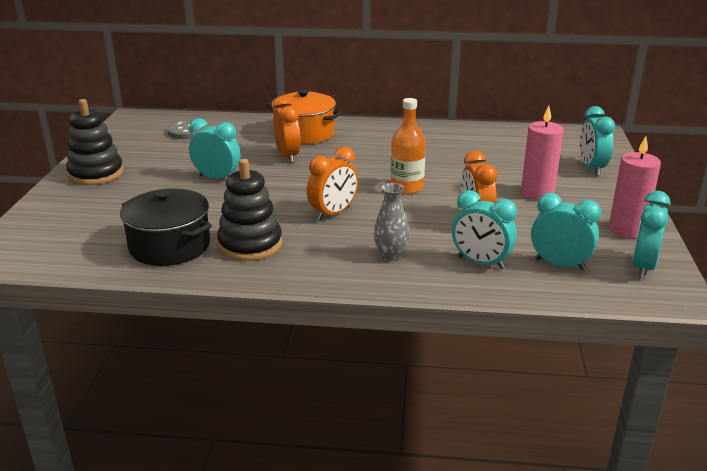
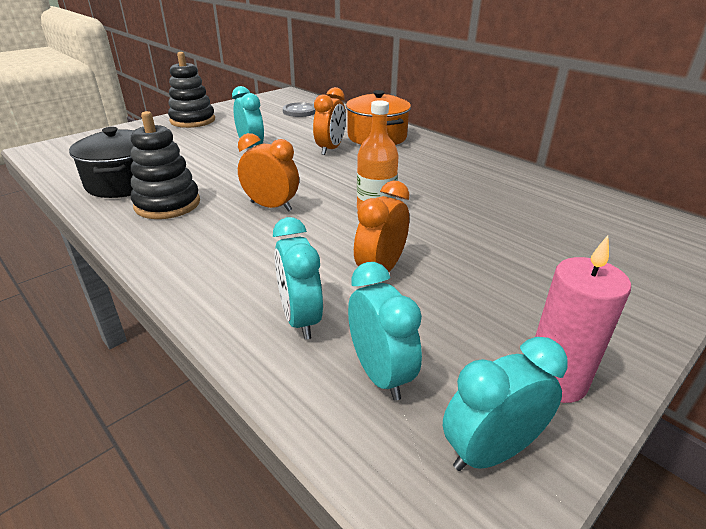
camera: 40 degrees right, 5 degrees up
(333, 214) = (271, 206): orange clock -> orange clock turned 150 degrees counterclockwise
(390, 256) = (238, 266): grey vase -> none
(537, 193) = (505, 273): pink candle -> none
(591, 168) = (633, 274): turquoise clock -> none

